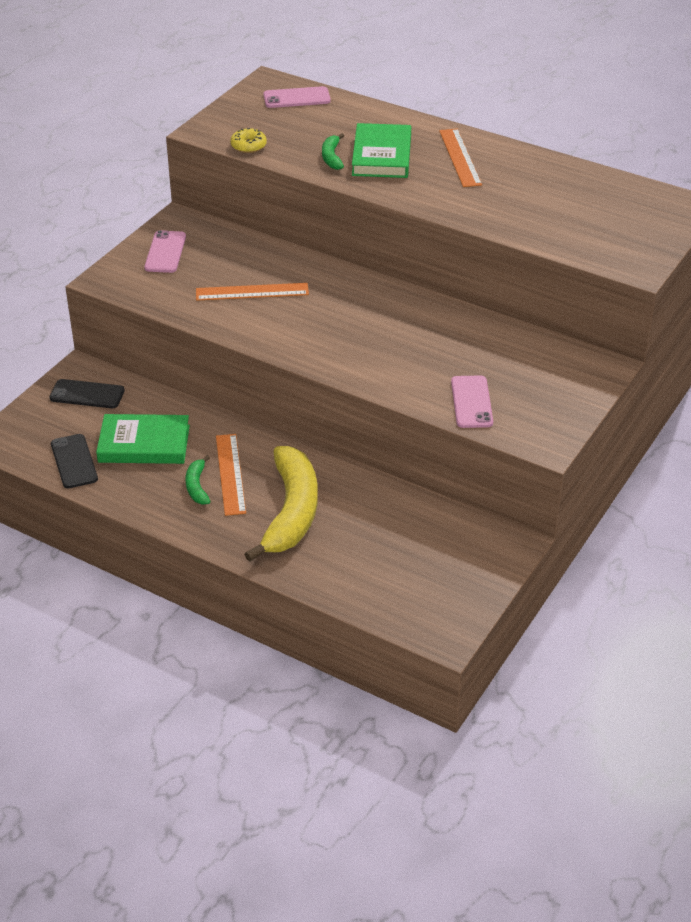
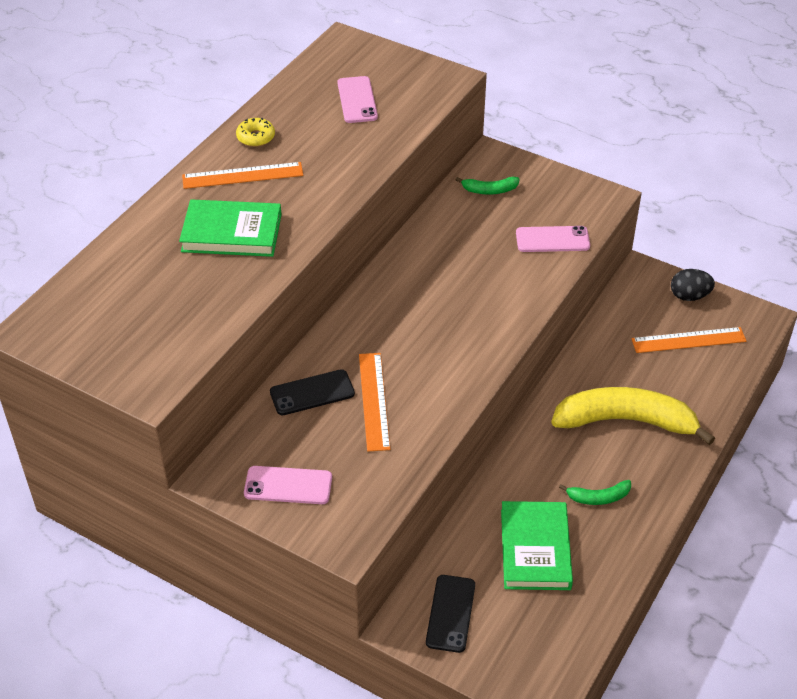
camera: 90 degrees left, 5 degrees up
(74, 461) = (571, 613): black phone -> black phone (312, 393)
(230, 474) = (576, 470): orange ruler -> orange ruler (688, 340)
(248, 146) = (194, 344): yellow donut -> yellow donut (256, 137)
(296, 98) = (82, 304): pink phone -> pink phone (357, 100)
(331, 157) = (230, 272): green banana -> green banana (490, 190)
(478, 578) = (689, 296): none -> black egg

